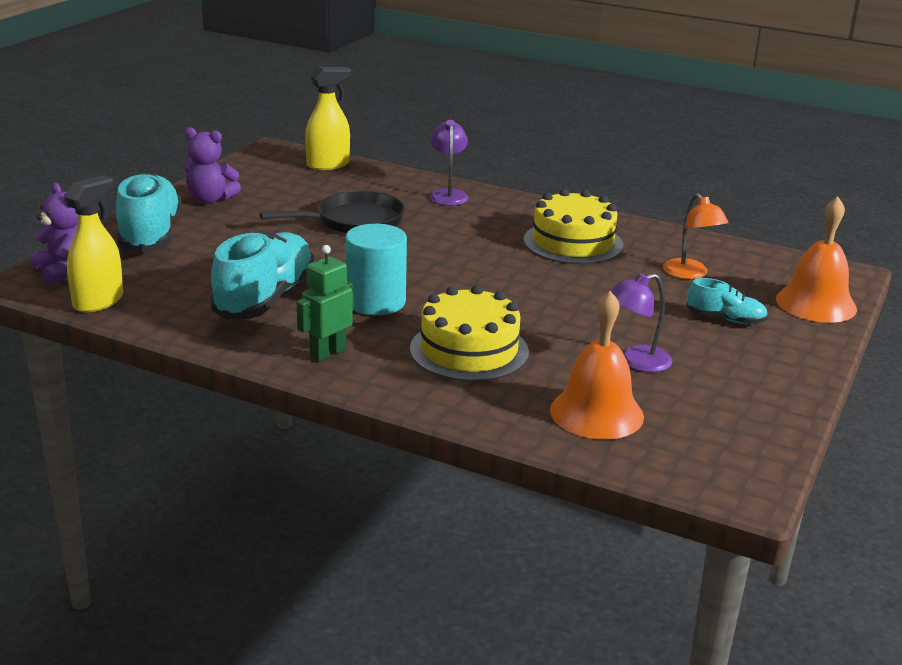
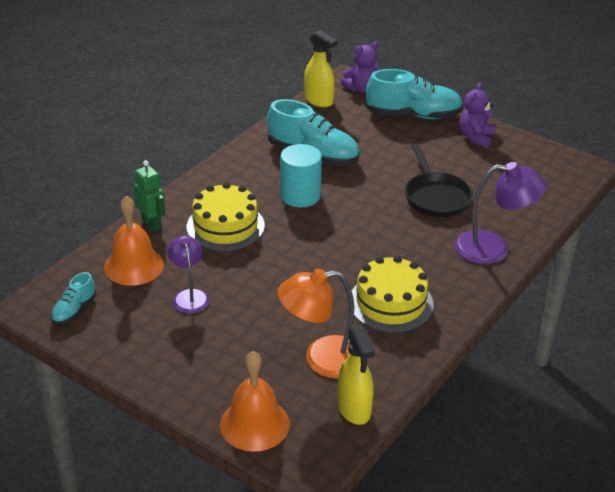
camera: 100 degrees right, 10 degrees up
(327, 353) = (237, 173): green robot -> green robot (152, 224)
(328, 165) = (555, 192): yellow spray bottle -> yellow spray bottle (354, 409)
(448, 194) = (493, 248): purple lamp -> purple lamp, size x1.57
(690, 274) = (322, 359): orange lamp -> orange lamp, size x1.57
(725, 319) = (239, 358): turquoise shoe -> turquoise shoe (74, 310)

